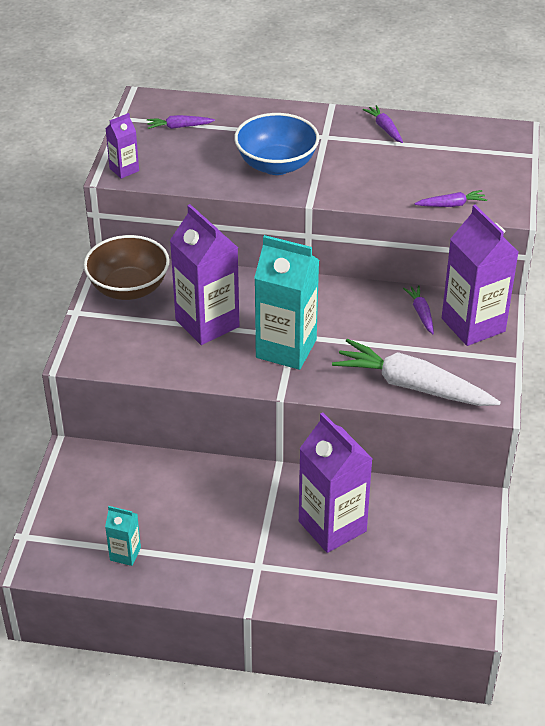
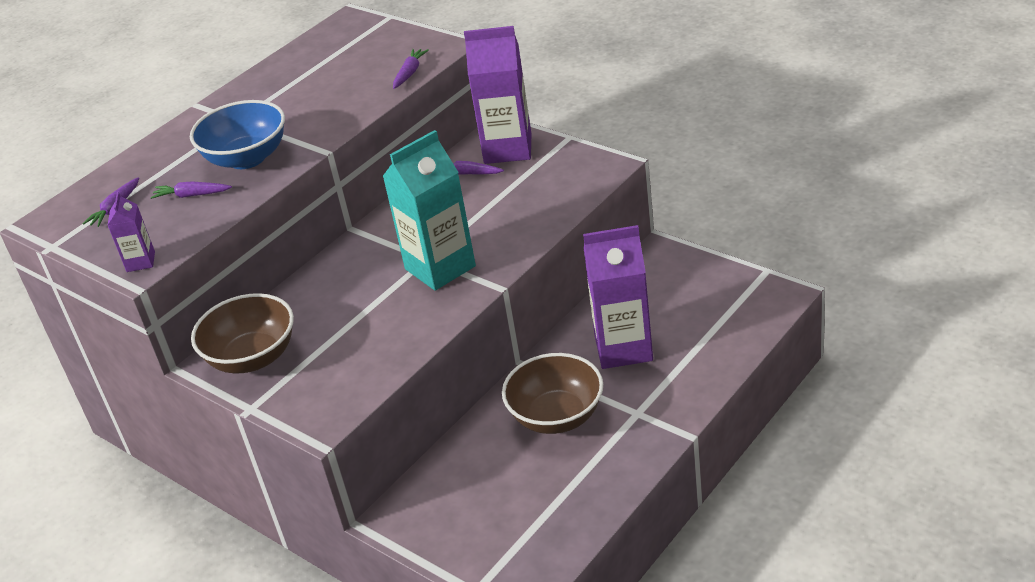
camera: 55 degrees left, 5 degrees down
(125, 554) = (557, 509): turquoise carton -> none
(207, 323) = (358, 312): purple carton -> none
(227, 513) = (556, 416): none -> brown bowl
(384, 128) = (266, 83): purple carrot -> purple carrot (192, 195)
(412, 386) = (552, 203): white carrot -> none

